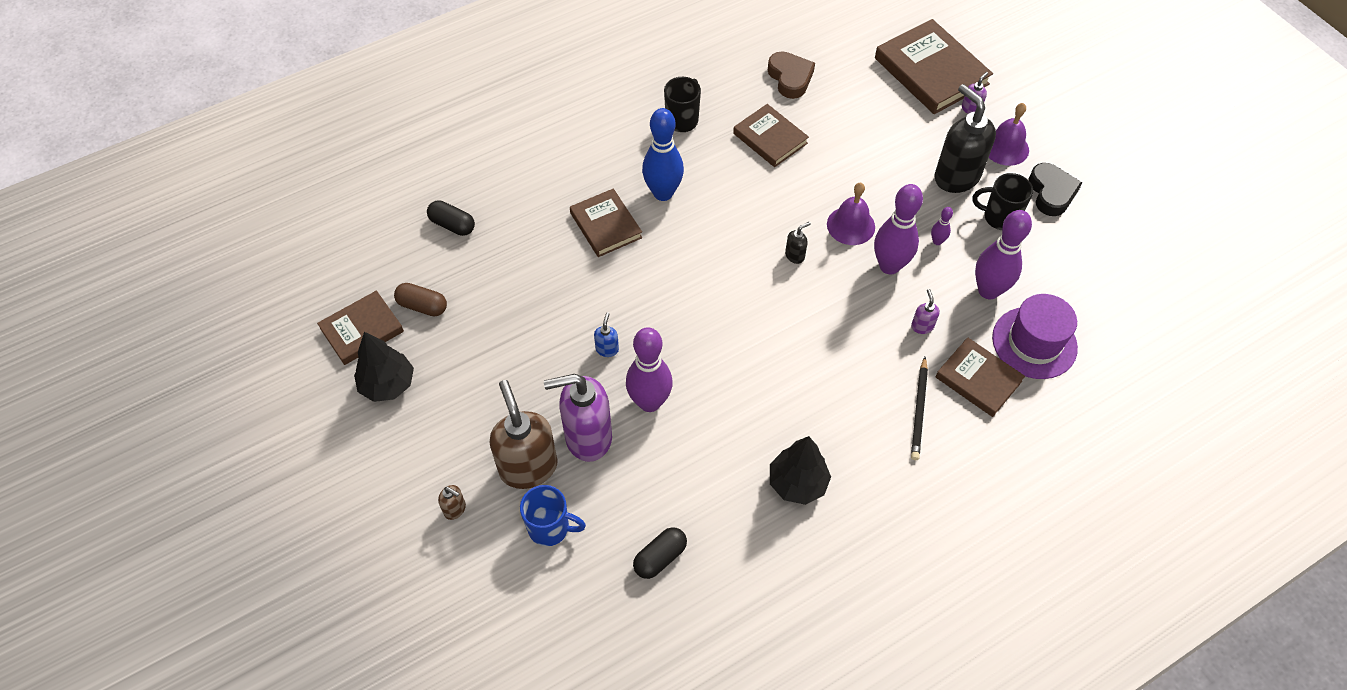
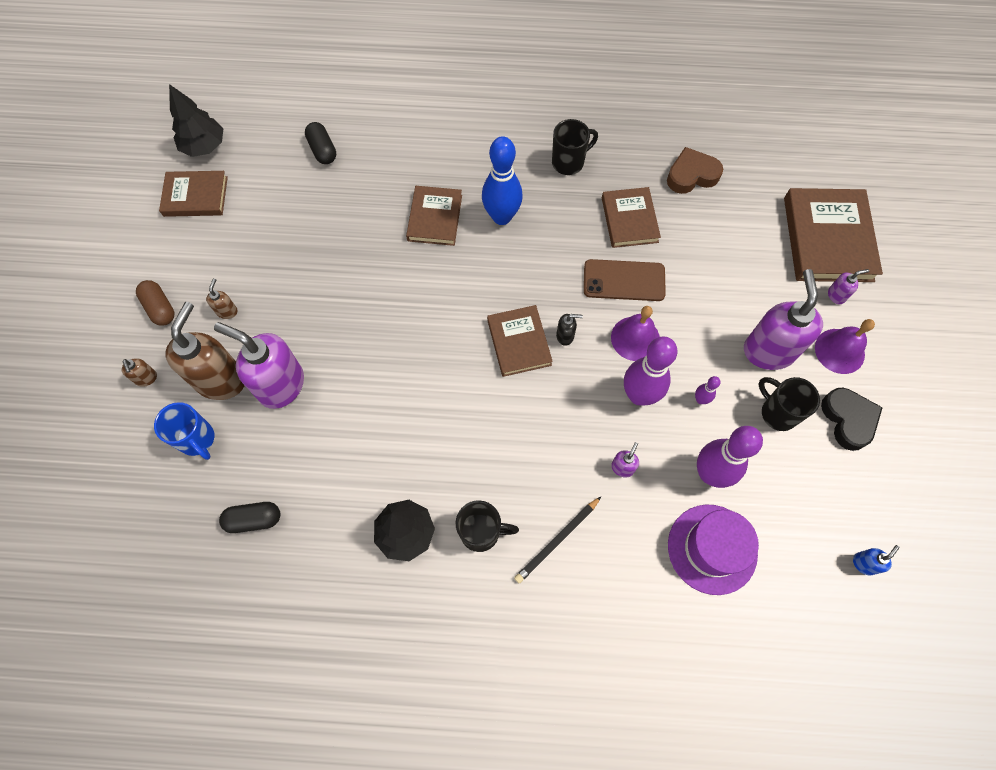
camera: 35 degrees right, 10 degrees up
(388, 385) = (179, 250): black tree -> black tree (204, 146)
(422, 306) = (250, 203): brown capsule -> brown capsule (160, 308)
(482, 408) = (227, 311): none -> brown soap dispenser
(607, 349) = (353, 322): blue soap dispenser -> blue soap dispenser (864, 563)
(649, 402) = (349, 387): purple bowling pin -> none
(790, 78) = (691, 175): brown heart -> brown heart turned 120 degrees counterclockwise
(805, 187) = (624, 280): none -> brown phone
(856, 443) = (481, 532): none -> black mug
(956, 177) = (768, 351): black soap dispenser -> purple soap dispenser
(978, 379) = (632, 548): brown book -> brown book (519, 342)
(1051, 193) = (848, 420): black heart -> black heart turned 45 degrees counterclockwise

